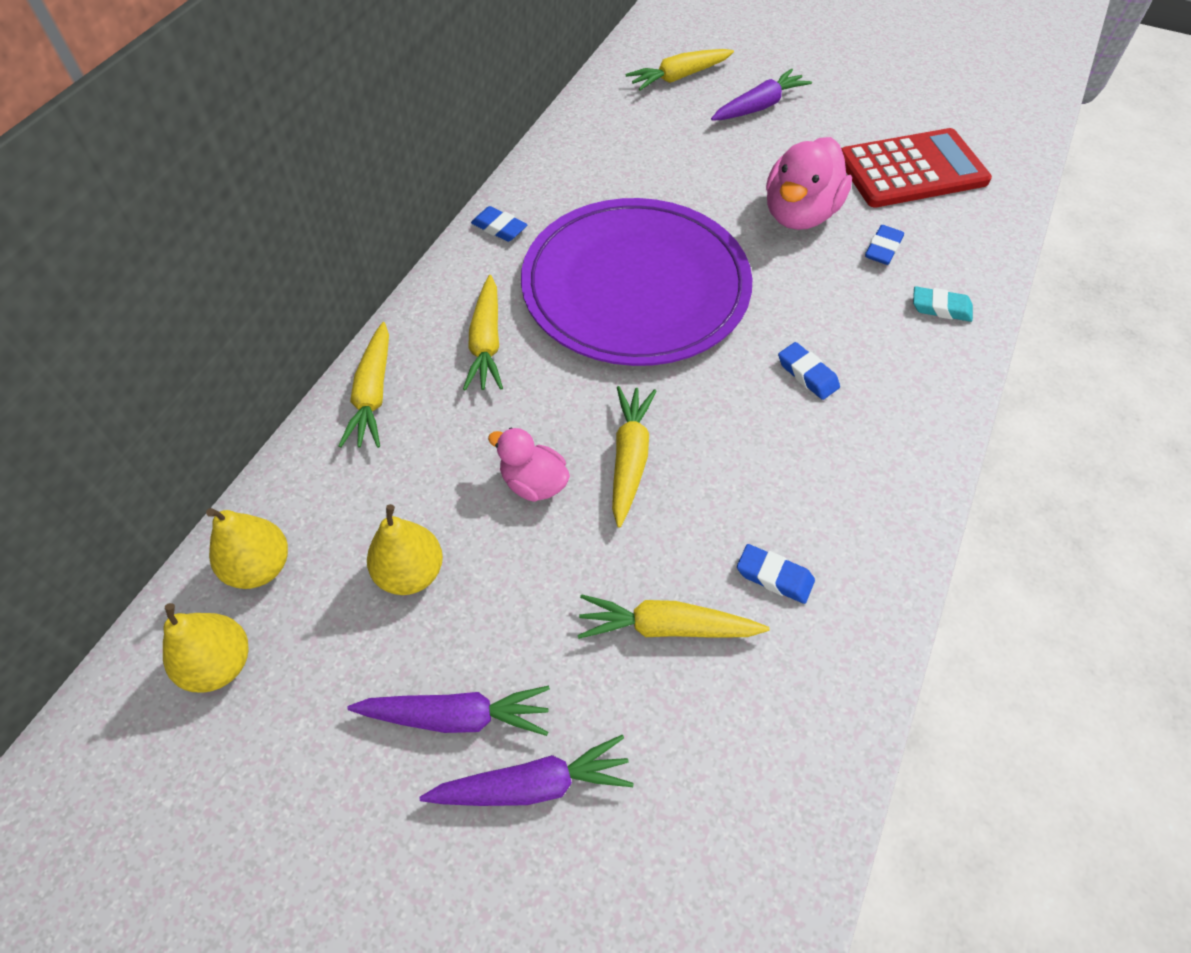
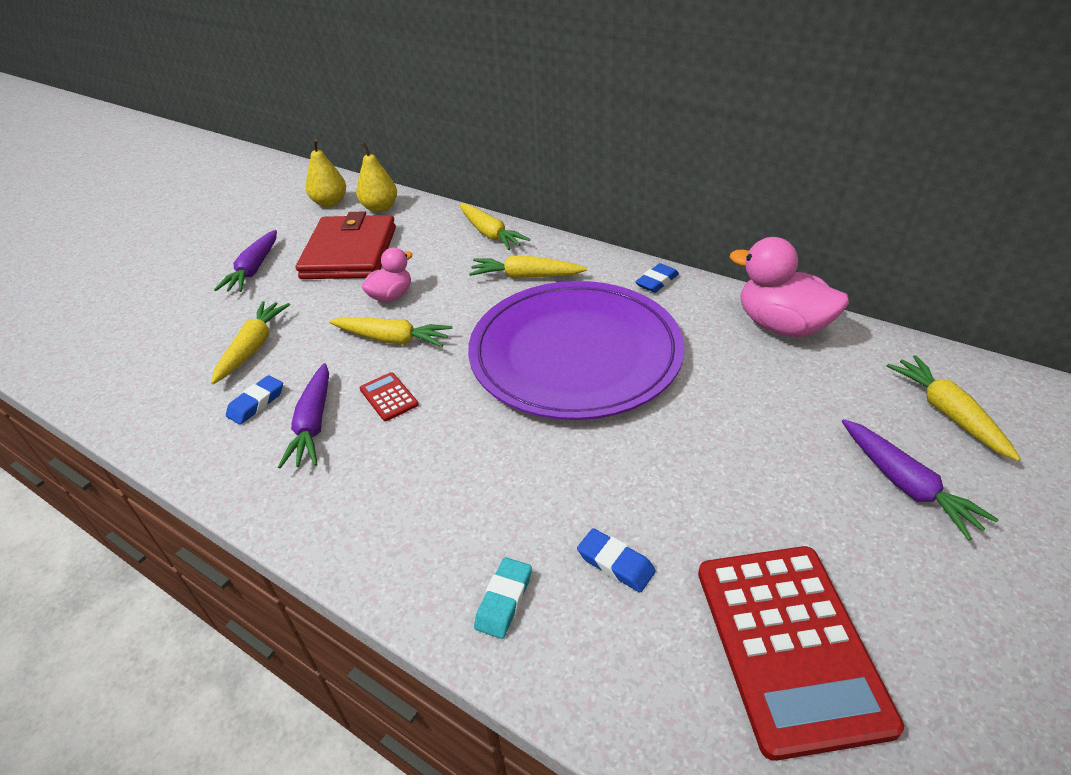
camera: 100 degrees right, 15 degrees down
(373, 394) = (490, 234): yellow carrot -> yellow carrot turned 135 degrees counterclockwise
(411, 573) = (350, 252): yellow pear -> red wallet
(533, 784) = (199, 294): purple carrot -> purple carrot (313, 424)
(734, 437) = (388, 397): none -> red calculator
(799, 214) = (681, 490): pink duck -> pink duck (781, 326)
(807, 374) = (440, 455): blue eraser -> none

